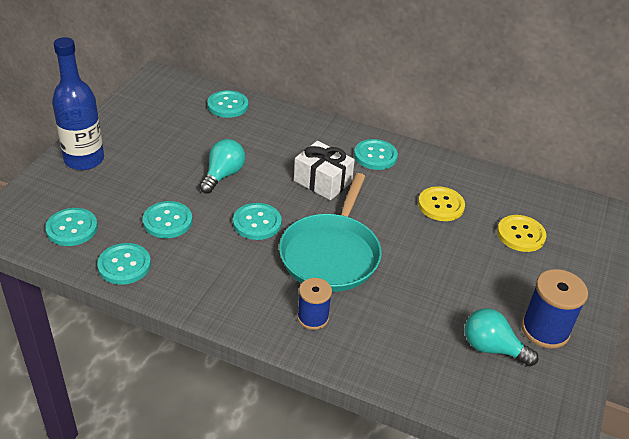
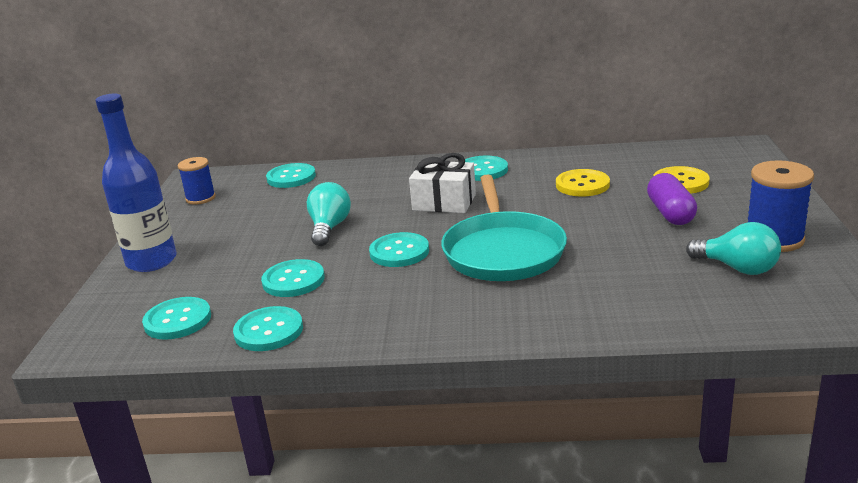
camera: 15 degrees left, 15 degrees down
(313, 317) = (528, 305): blue spool -> blue spool (200, 198)
(486, 266) = (670, 213): none -> purple capsule
(492, 348) = (737, 268): turquoise light bulb -> turquoise light bulb turned 150 degrees counterclockwise

